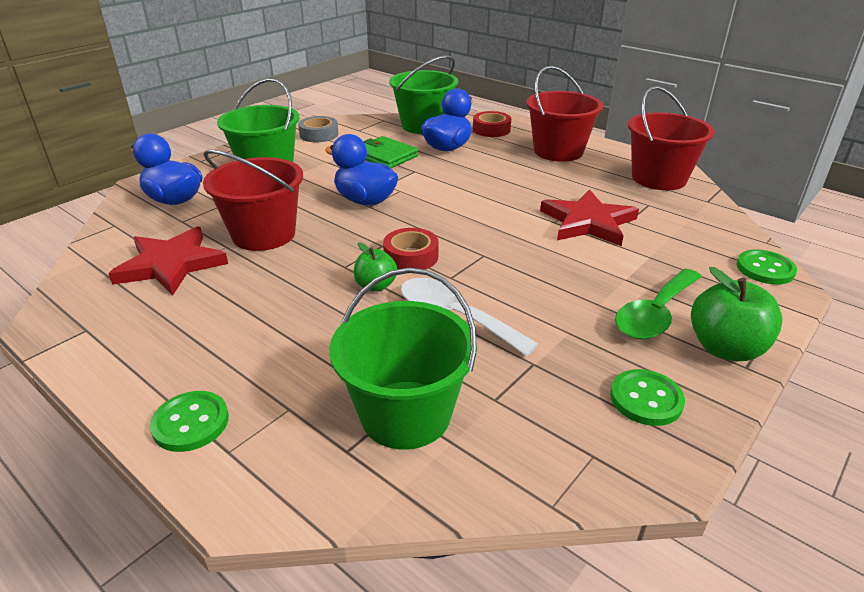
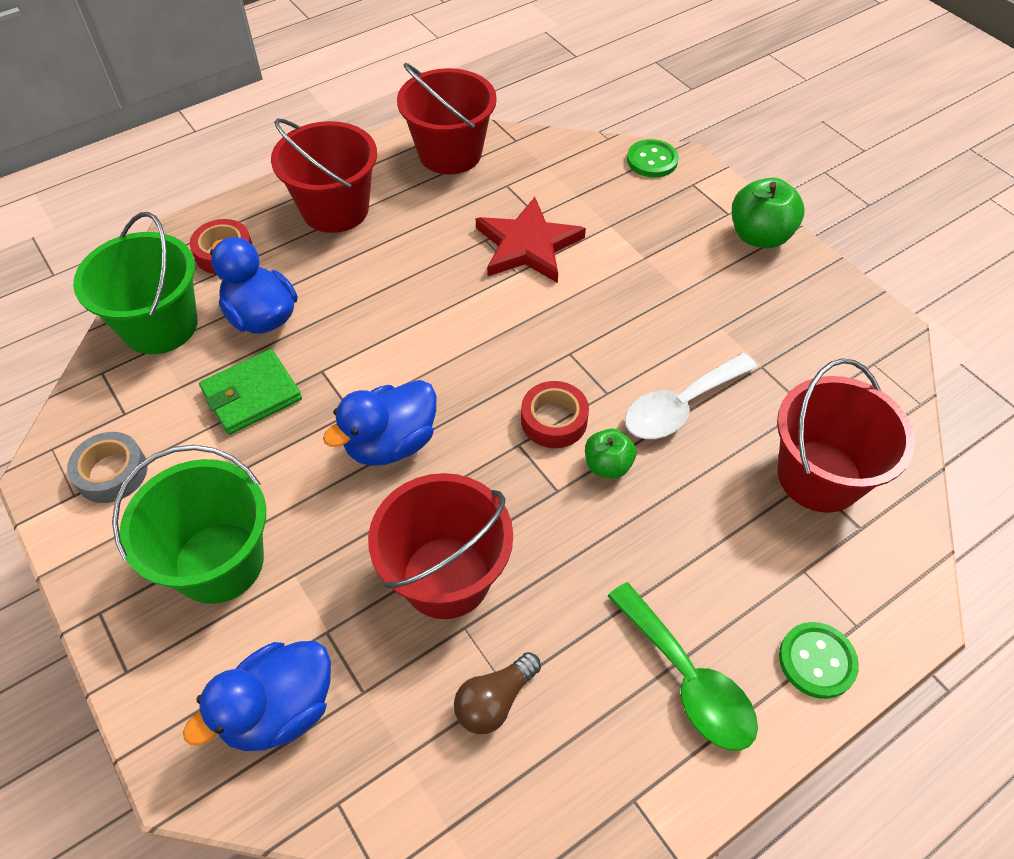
camera: 75 degrees left, 20 degrees up
(171, 264) = (494, 701): red star -> brown light bulb
(405, 414) = (819, 476): green bucket -> red bucket
(646, 399) = (815, 309): green button -> none
(655, 314) = (705, 259): green spoon -> green spoon (687, 679)

